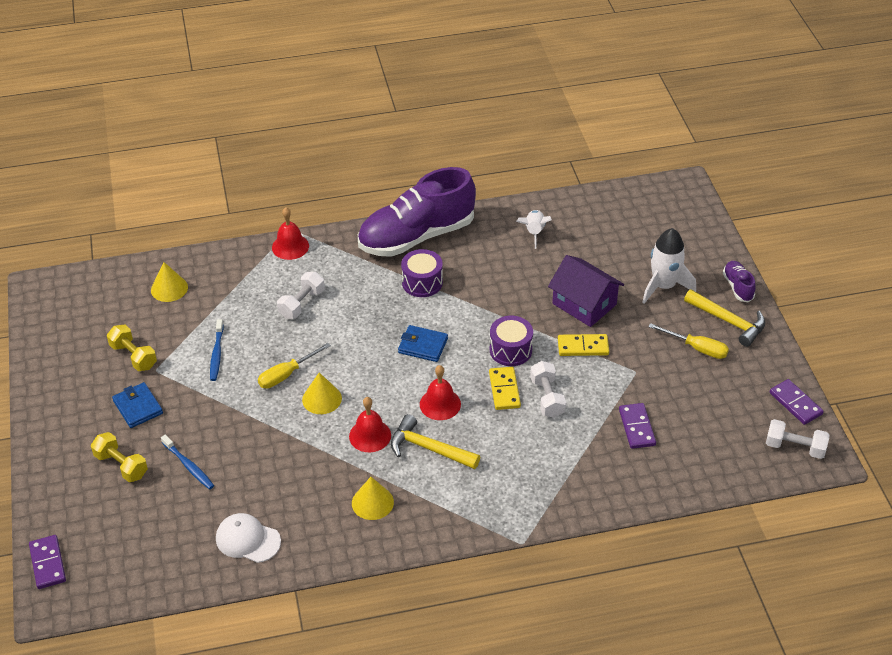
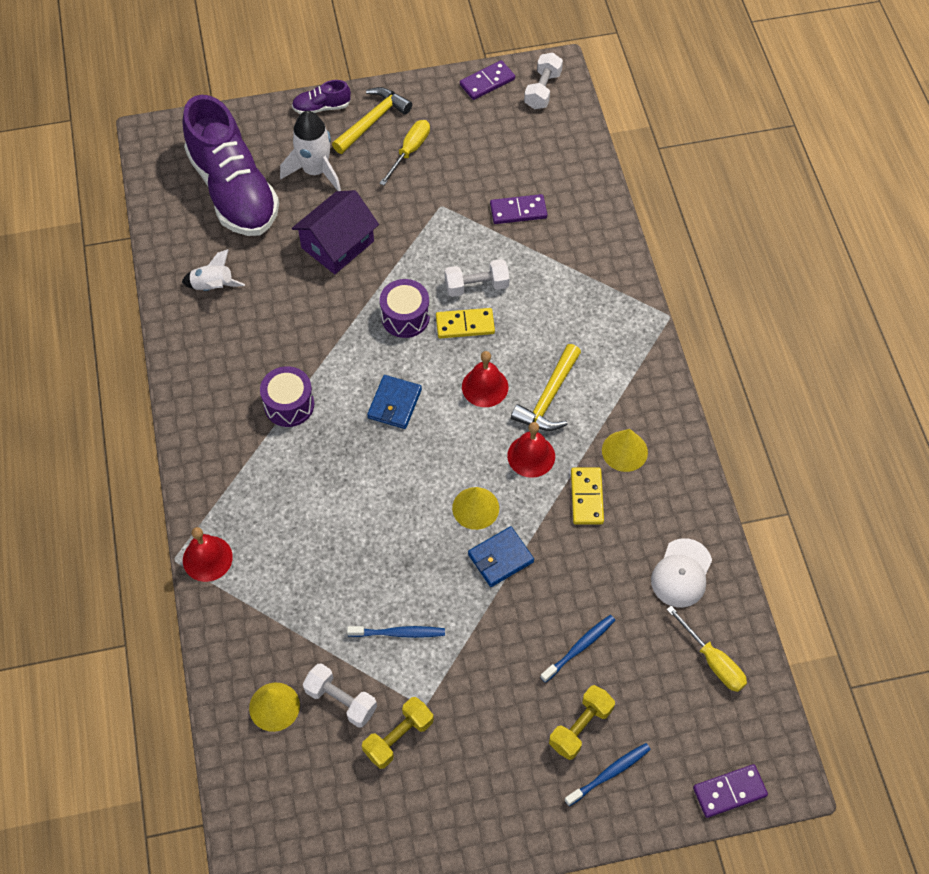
camera: 90 degrees left, 15 degrees up
(79, 483) = (609, 774): none -> blue toothbrush
(138, 407) = (487, 720): blue wallet -> blue wallet (500, 558)
(286, 374) = (436, 548): yellow screwdriver -> yellow screwdriver (713, 661)
(302, 303) = (315, 538): white dumbbell -> white dumbbell (341, 700)
(416, 236) = (205, 411): purple shoe -> purple shoe (234, 190)
(583, 347) = (403, 250): yellow domino -> yellow domino (586, 497)

